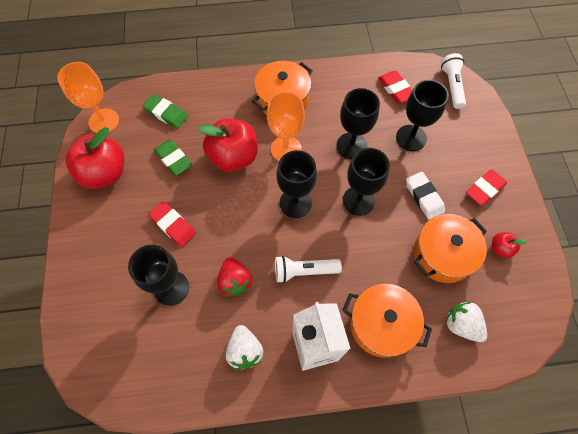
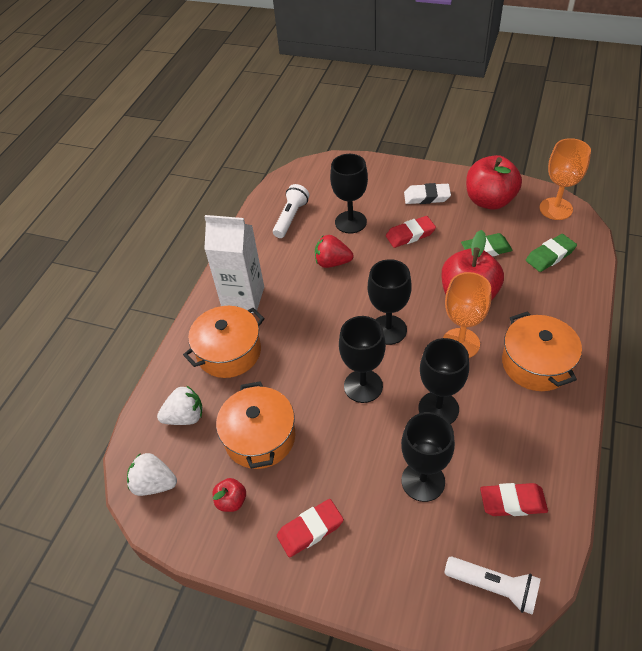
camera: 120 degrees right, 15 degrees down
(245, 350) = (270, 253): white strawberry -> white strawberry (154, 484)
(304, 271) = (313, 313): white flashlight -> white flashlight (291, 218)
(424, 197) = (335, 453): white eraser -> white eraser (427, 197)
(484, 189) = (310, 530): red eraser -> red eraser turned 75 degrees clockwise

